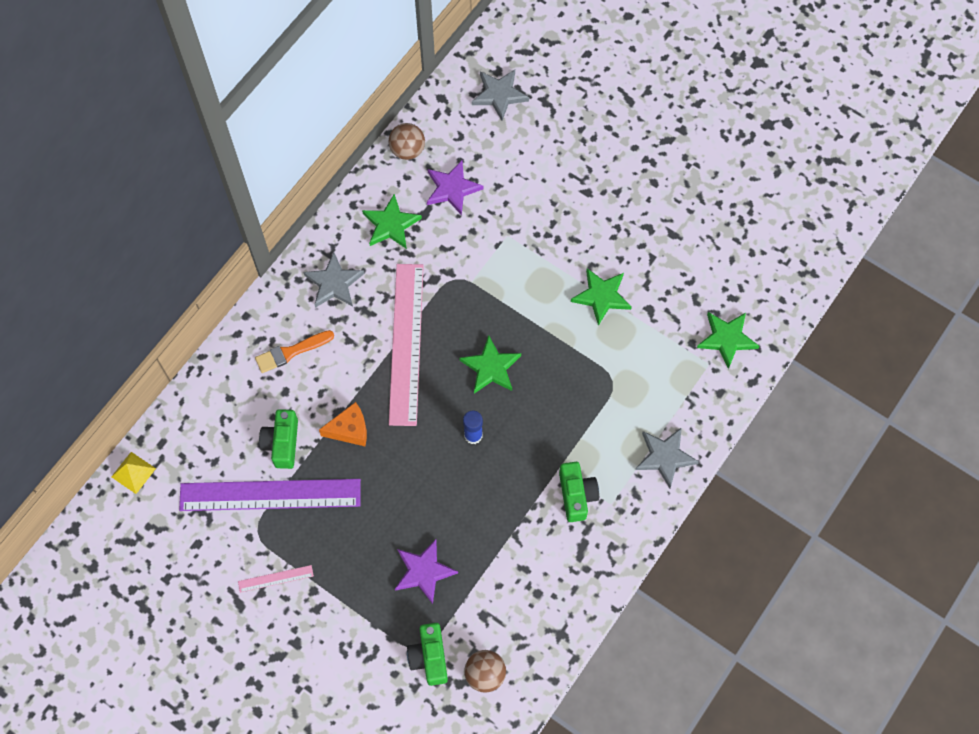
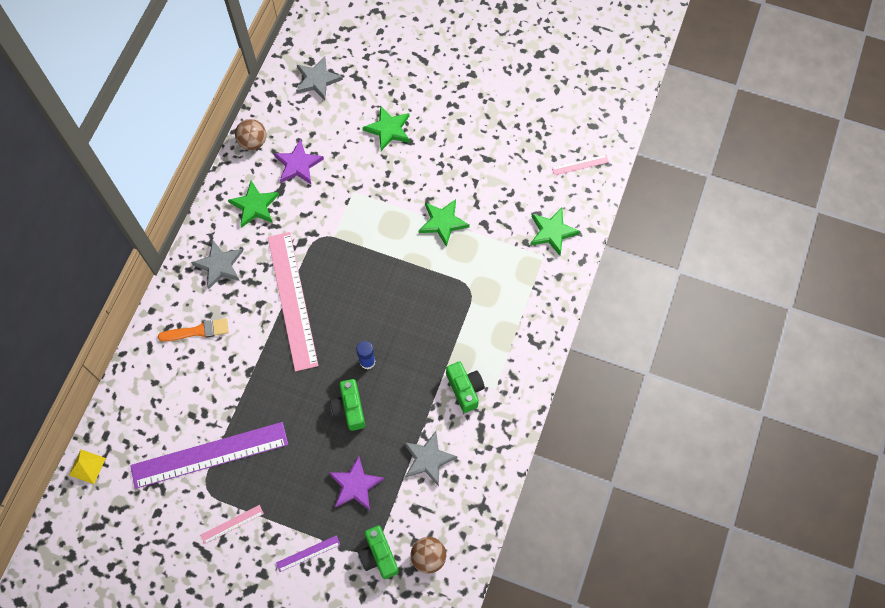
camera: 15 degrees left, 0 degrees up
(282, 443) = (209, 409): green camera -> green camera (349, 409)
(291, 352) = (197, 331): orange brush -> orange brush turned 150 degrees counterclockwise
(349, 430) = (263, 383): orange cheese -> none
(351, 633) = (308, 553): none -> purple ruler
(491, 367) = (367, 302): green star -> green star (388, 129)
(665, 457) = (528, 339): grey star -> grey star (428, 459)
(781, 268) = (580, 165): none -> pink ruler

